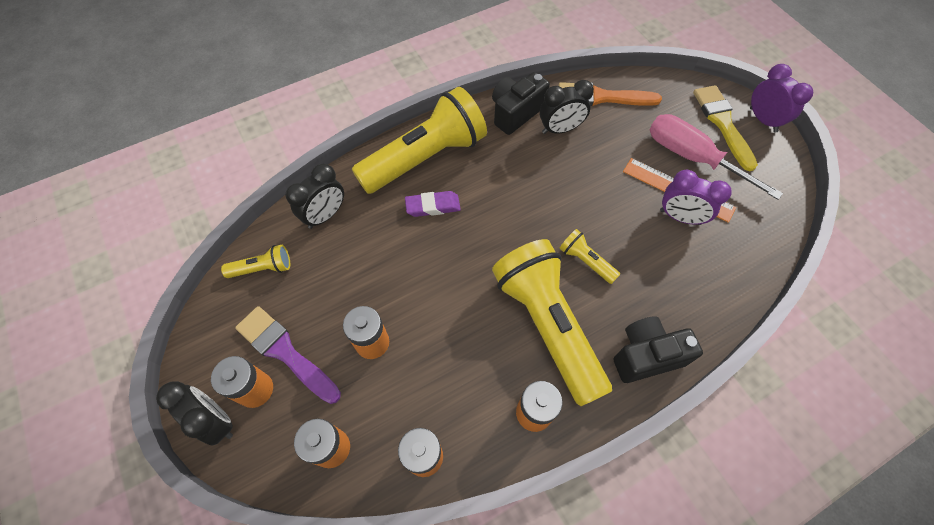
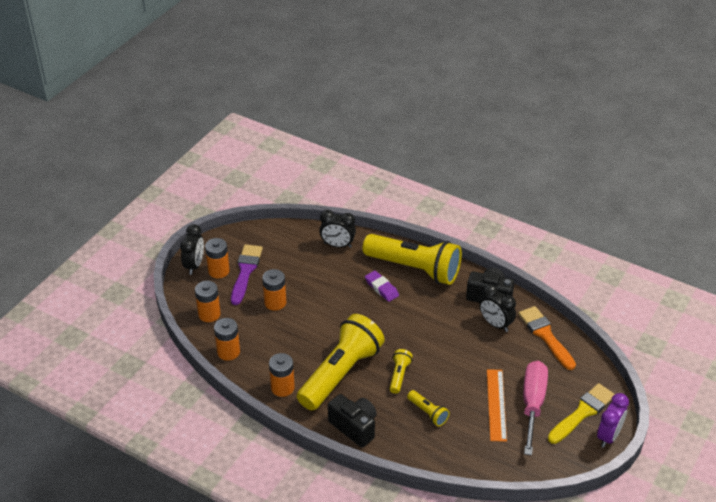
camera: 60 degrees right, 20 degrees down
(263, 268) = (285, 238): yellow flashlight -> yellow flashlight (428, 413)
(680, 217) = (473, 413): purple clock -> none

